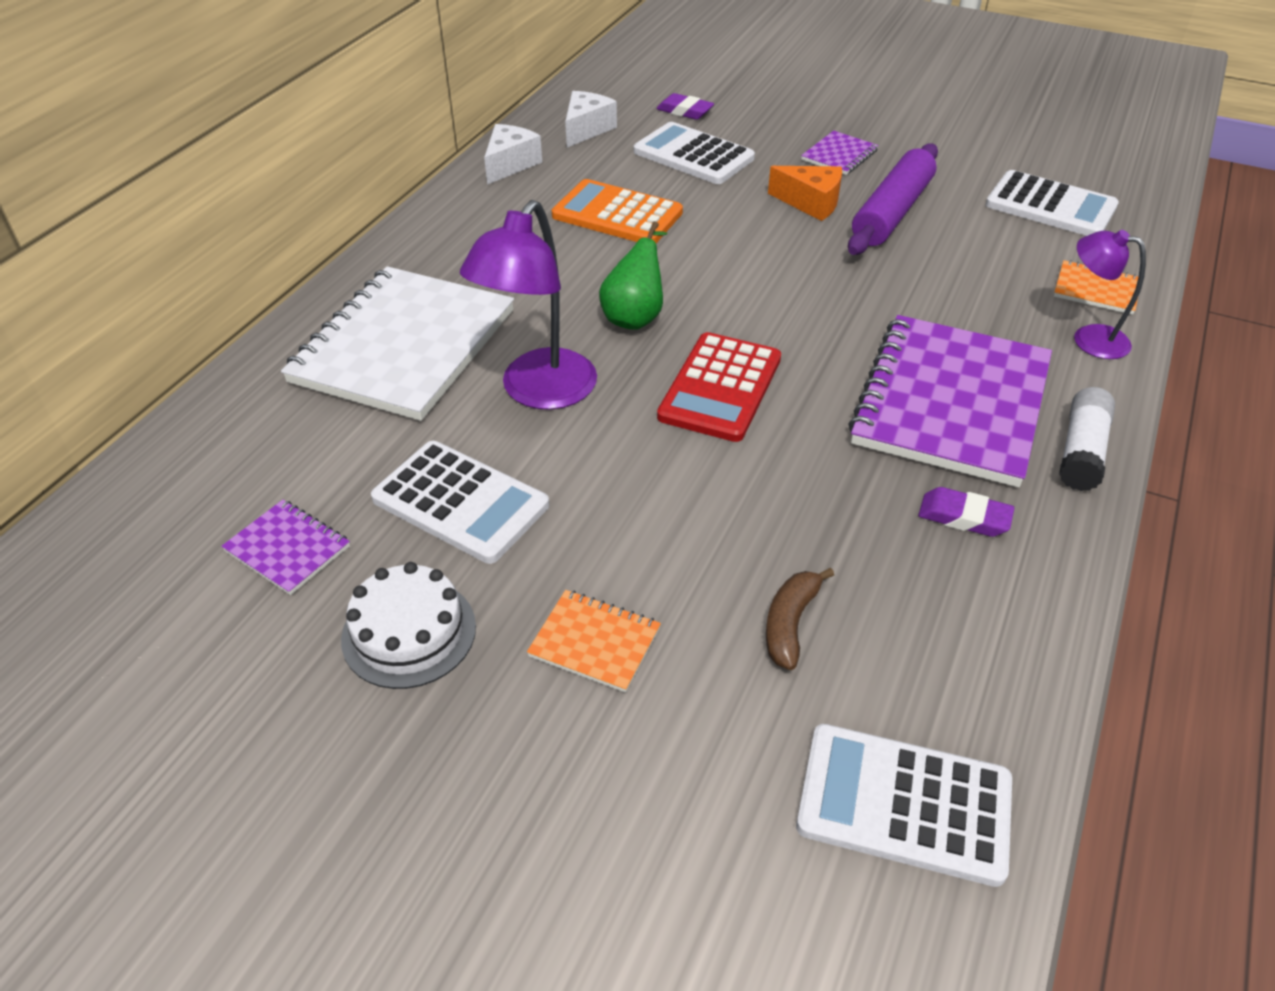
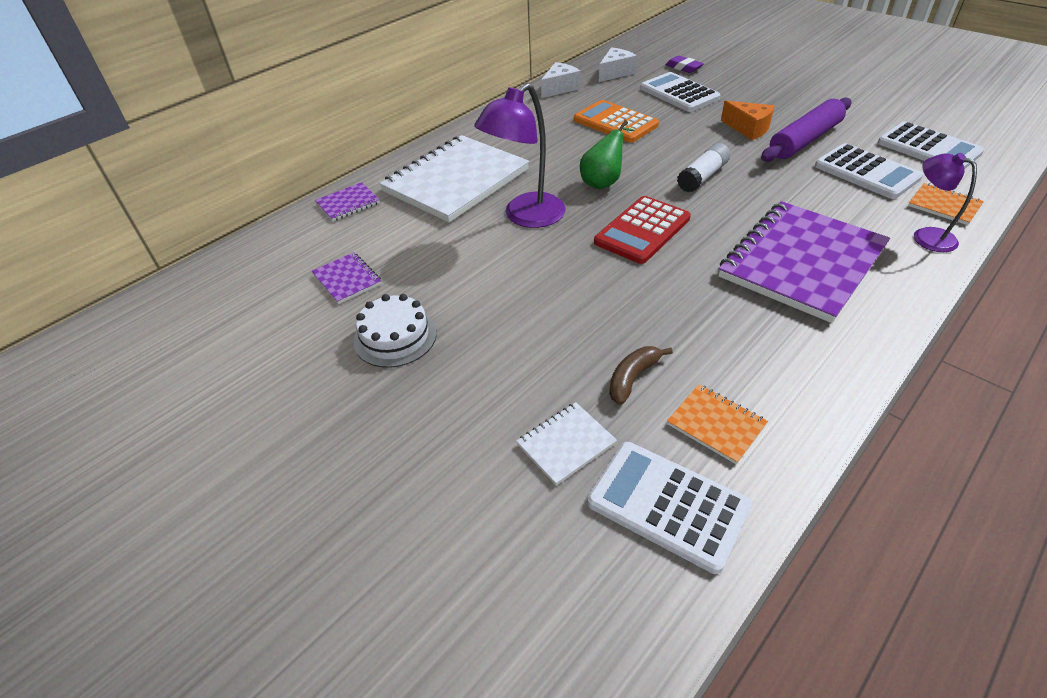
camera: 20 degrees right, 0 degrees up
(460, 502) = (454, 271): white calculator -> white calculator (866, 172)
(594, 642) = (502, 364): orange notebook -> orange notebook (716, 424)
(735, 748) = (566, 444): none -> white notebook
(839, 155) = (780, 102): purple notebook -> purple notebook (348, 203)
(964, 517) = (783, 335): purple eraser -> none
(1081, 451) = (890, 308): white glue stick -> white glue stick (702, 177)

